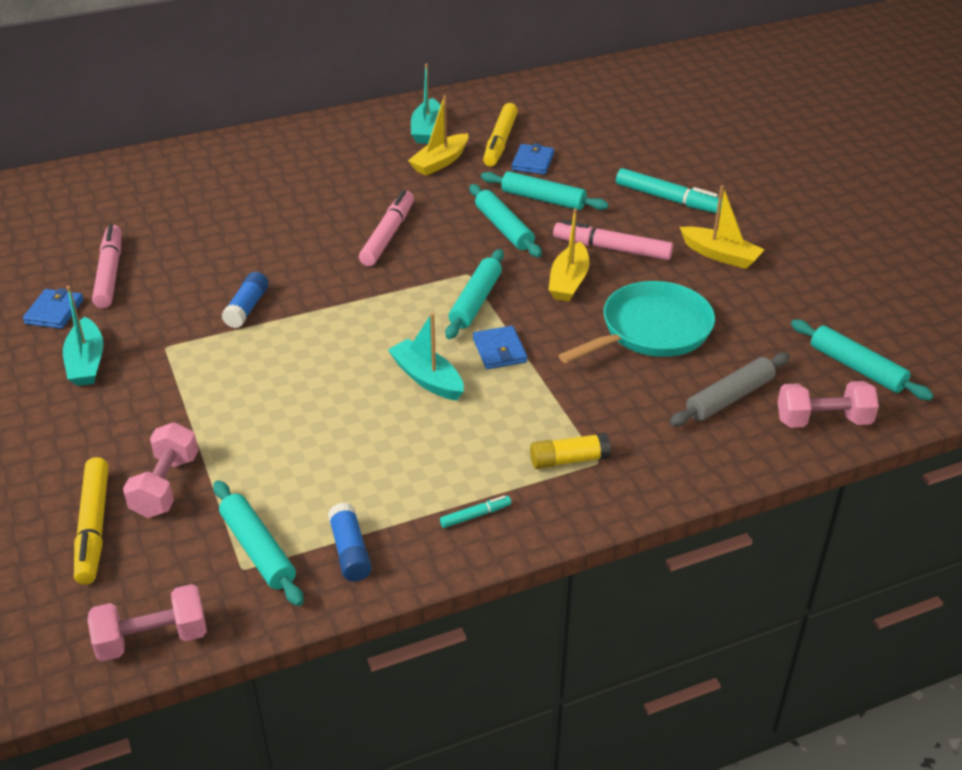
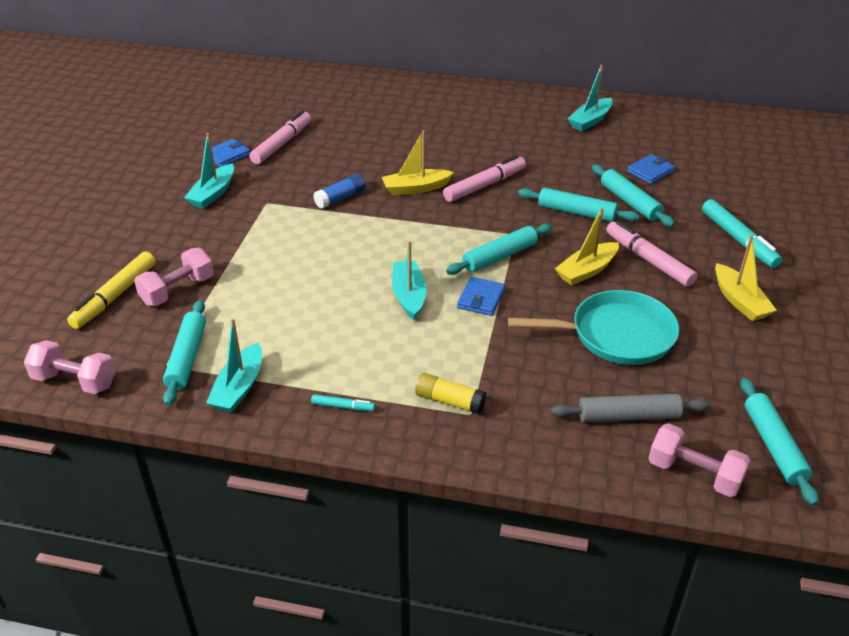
camera: 35 degrees right, 0 degrees up
(350, 551) = (239, 388): blue glue stick -> turquoise boat
(440, 162) = (576, 147): yellow boat -> yellow boat (415, 188)
(500, 142) = (639, 148): yellow marker -> none
(504, 228) = (576, 212): turquoise rolling pin -> turquoise rolling pin turned 75 degrees counterclockwise

